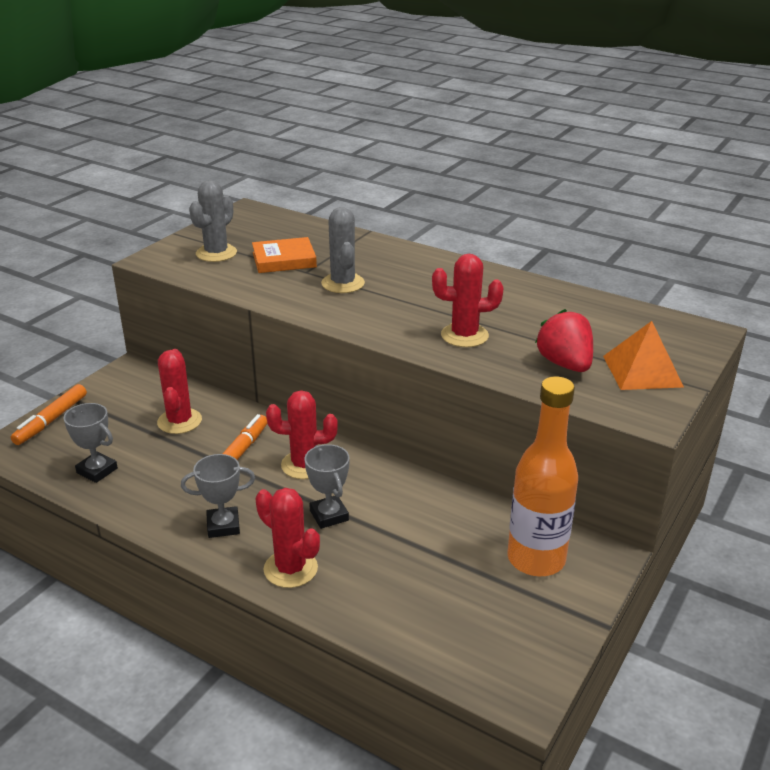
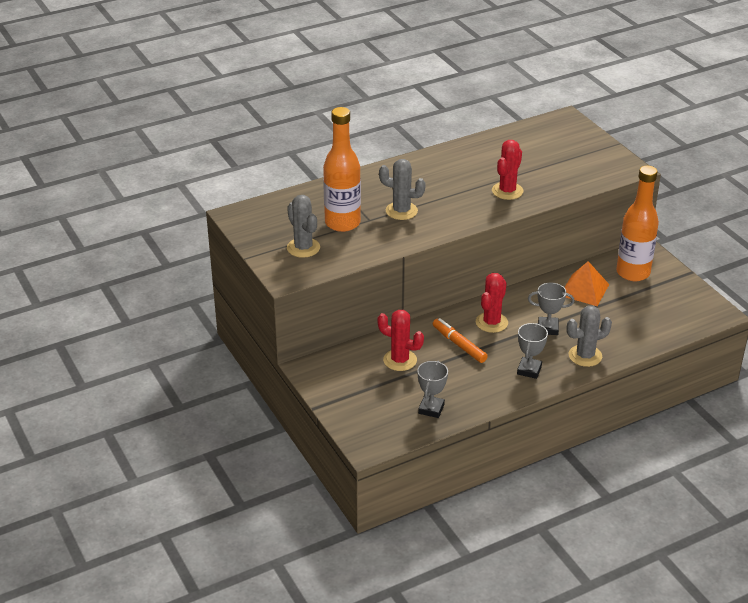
camera: 60 degrees left, 5 degrees up
(51, 420) = (349, 419): orange marker -> none
(97, 470) = (431, 409): grey trophy -> grey trophy turned 45 degrees counterclockwise
(284, 260) = (342, 223): orange book -> orange bottle
(290, 569) = (585, 356): red cactus -> grey cactus
(565, 364) = (564, 172): red strawberry -> none
(642, 371) = (589, 153): orange pyramid -> orange pyramid (584, 290)

